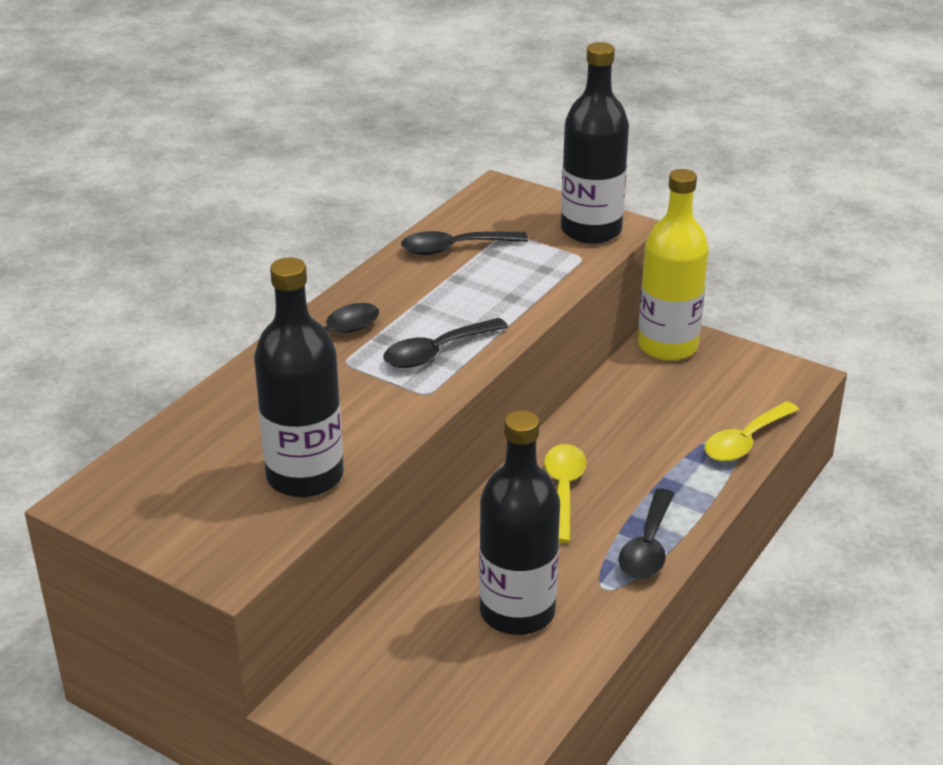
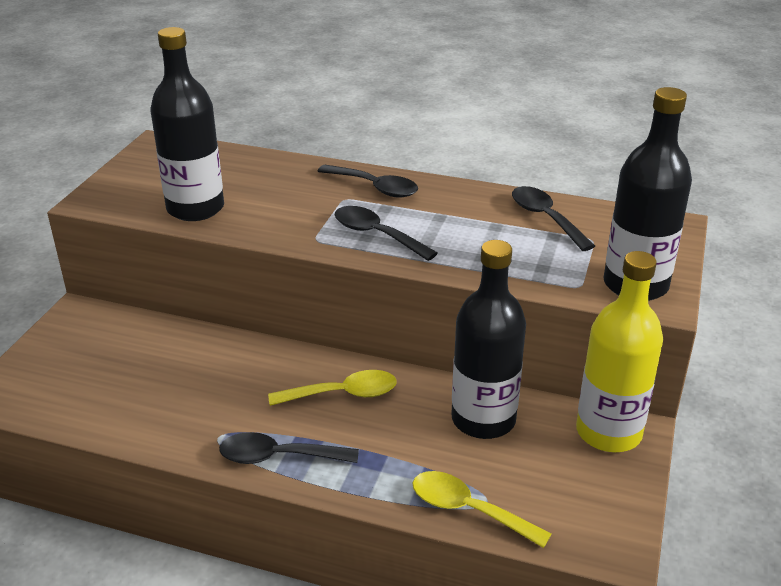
camera: 75 degrees right, 0 degrees up
(517, 612) = (180, 391): black bottle -> black bottle (483, 419)

